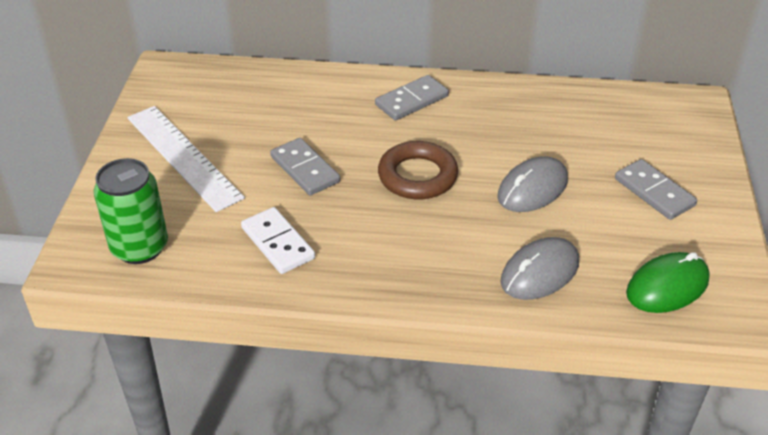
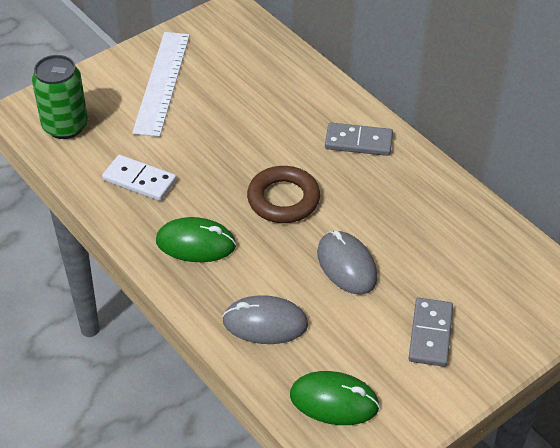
camera: 45 degrees right, 5 degrees up
(277, 243) = (139, 180): white domino -> white domino turned 75 degrees counterclockwise
(305, 169) = (220, 143): grey domino -> none
(399, 256) = (196, 243): none -> green mouse
(532, 189) = (346, 265): grey mouse -> grey mouse turned 60 degrees clockwise

